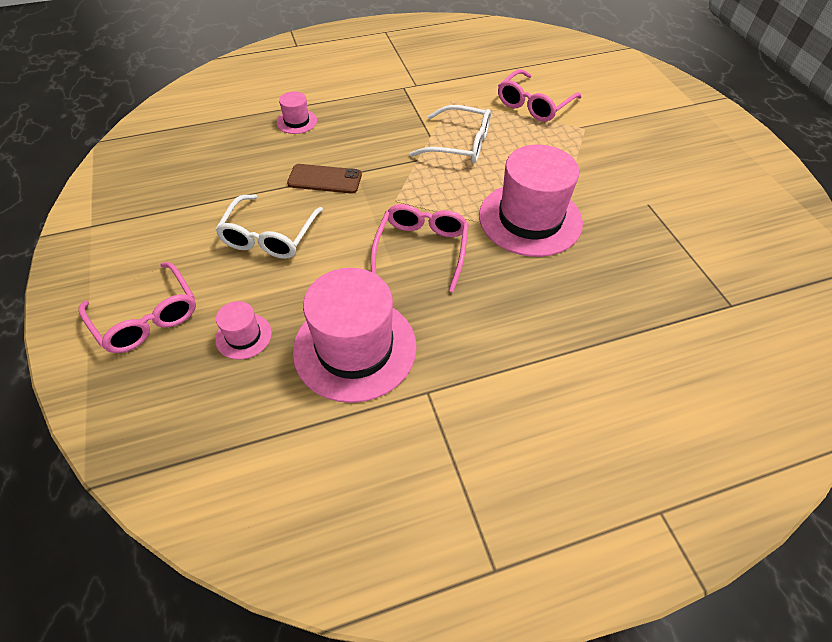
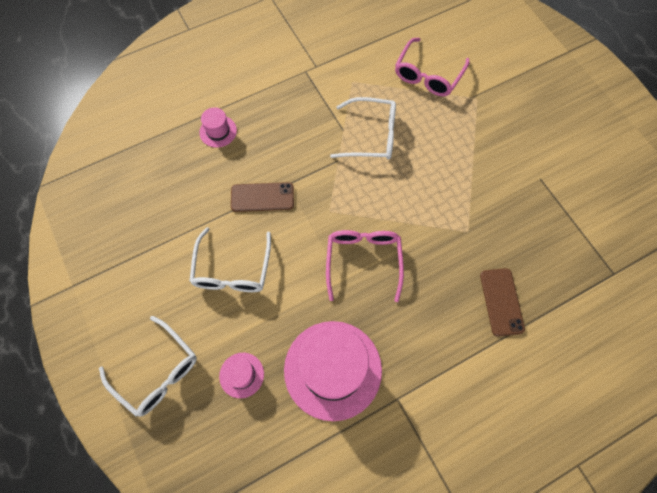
camera: 10 degrees left, 15 degrees up
(147, 317) = (157, 372): pink glasses -> white glasses
(530, 219) = (446, 212): pink hat -> none
(581, 312) = (501, 302): none -> brown phone

